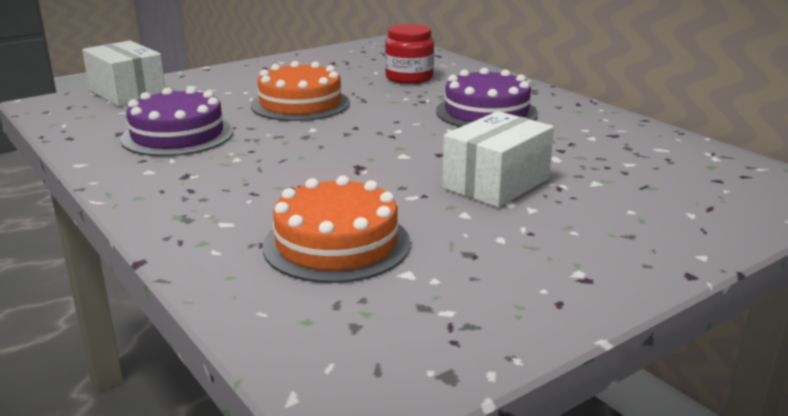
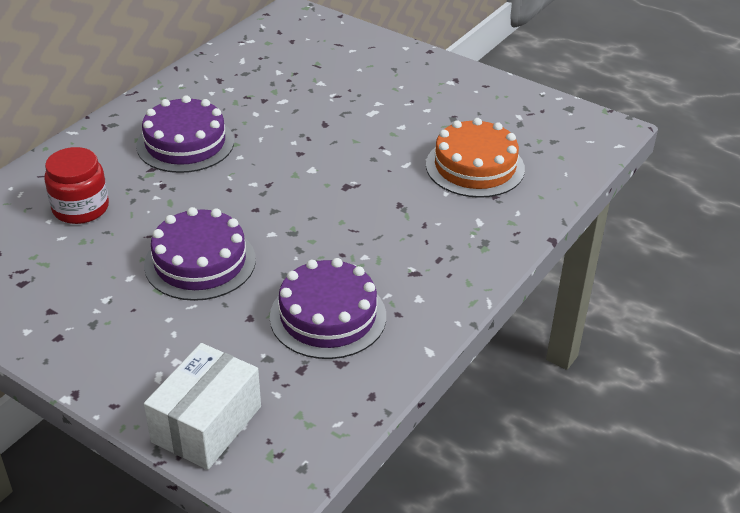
camera: 110 degrees left, 15 degrees up
(300, 104) = (200, 262): orange cake -> purple cake
(496, 183) = (344, 120): white box -> none

